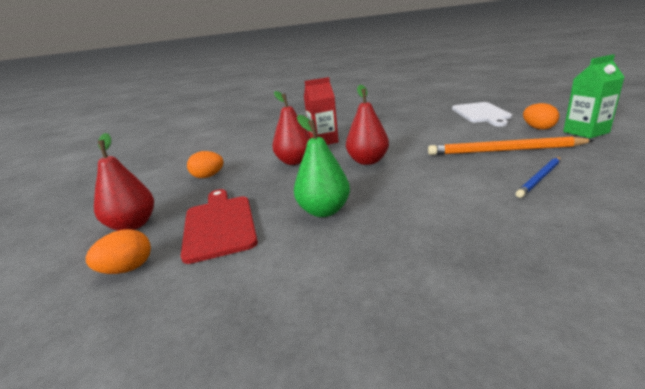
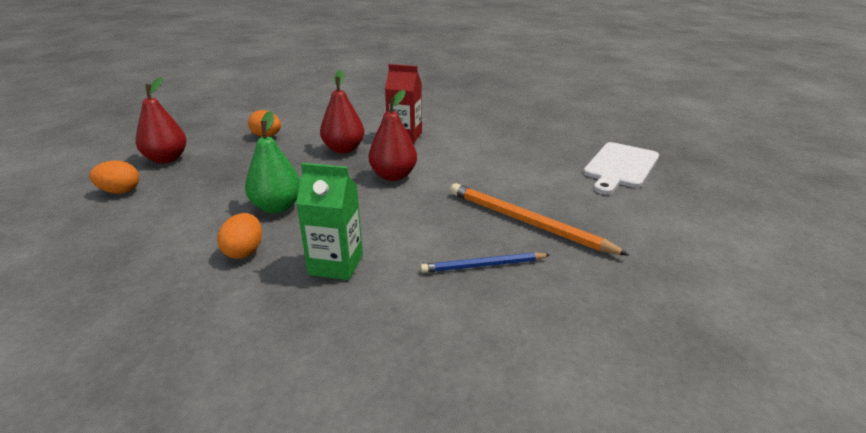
camera: 30 degrees right, 5 degrees up
(219, 224) = (206, 184): red cutting board -> none
(538, 128) = (629, 214): orange egg -> orange egg (244, 251)
(586, 132) = (666, 243): green carton -> green carton (336, 265)

